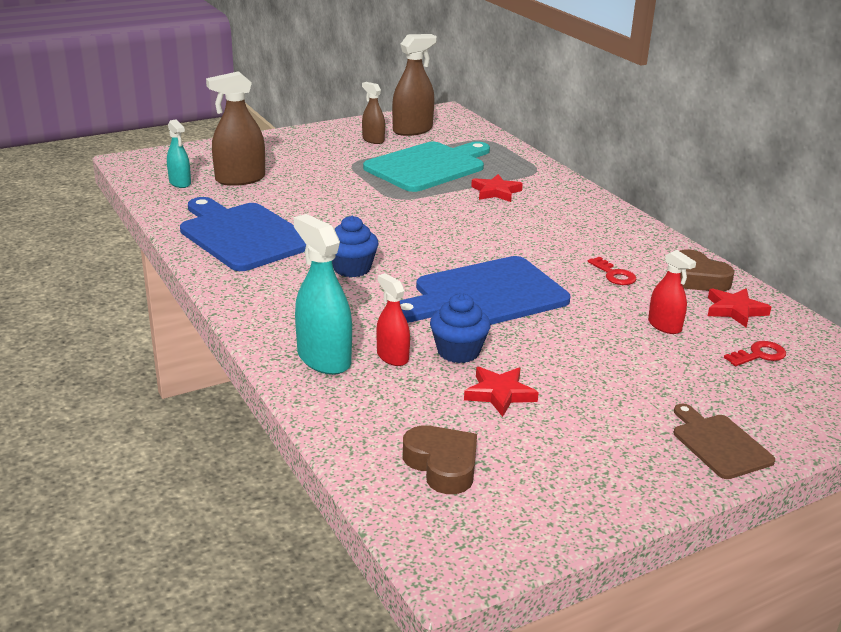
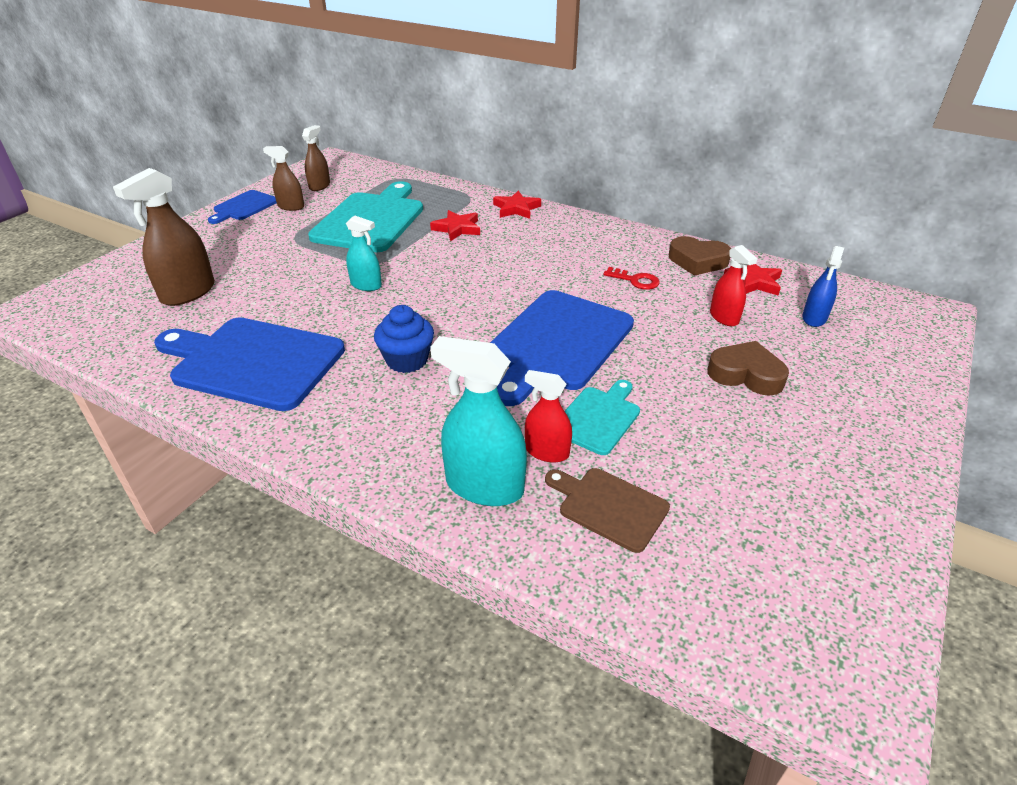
camera: 30 degrees left, 10 degrees up
(180, 183) = (119, 319): turquoise spray bottle -> turquoise spray bottle (366, 285)
(336, 131) = (244, 207): none -> blue cutting board
(412, 130) = (319, 186): brown spray bottle -> brown spray bottle, size x0.59
(442, 465) = (721, 566): brown heart -> brown heart (746, 374)
(458, 352) = (598, 417): blue cupcake -> turquoise cutting board
(499, 394) = (680, 450): red star -> red star (516, 208)
(664, 326) = (724, 317): red spray bottle -> red spray bottle turned 45 degrees clockwise
(719, 444) = (886, 421): brown cutting board -> brown cutting board (609, 507)
(759, 355) = (814, 318): red key -> blue spray bottle

